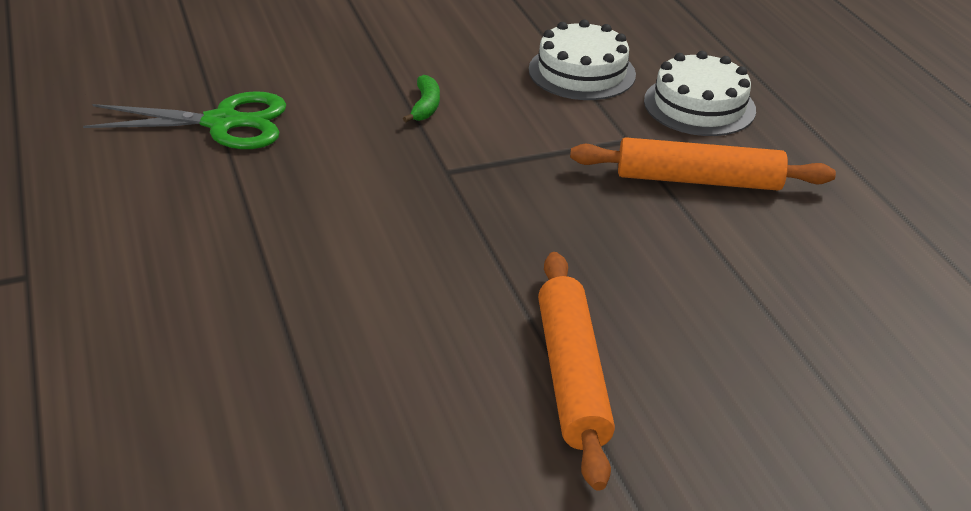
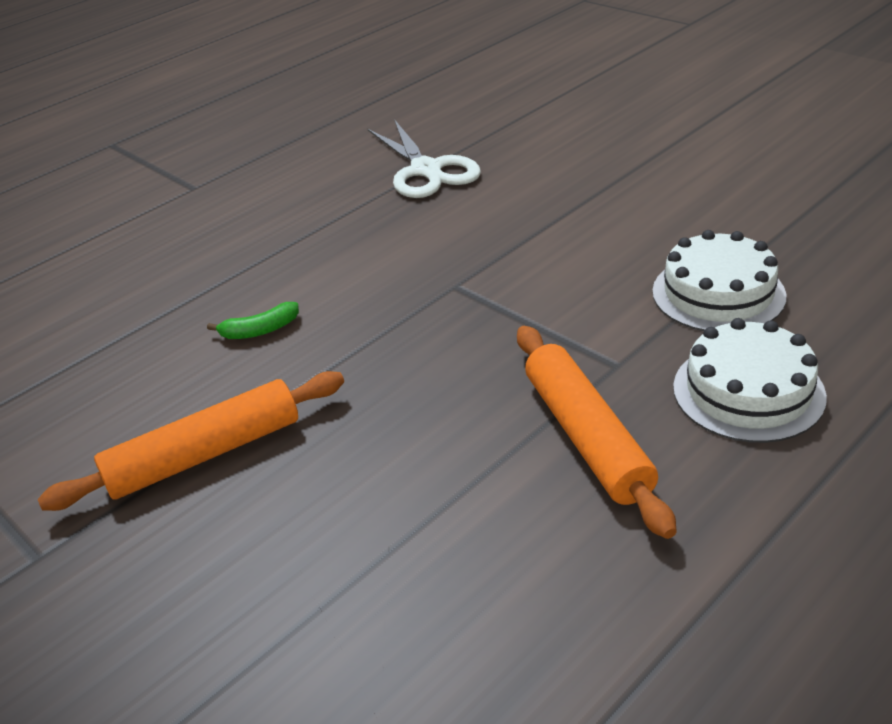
camera: 70 degrees right, 0 degrees up
(222, 123) = (426, 170): green scissors -> white scissors
(425, 106) = (547, 237): green banana -> green banana (260, 330)

